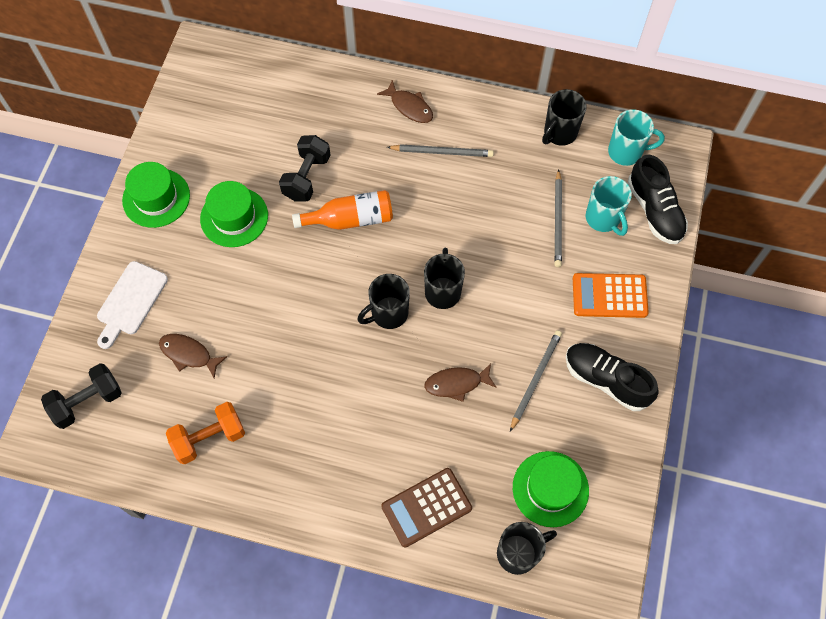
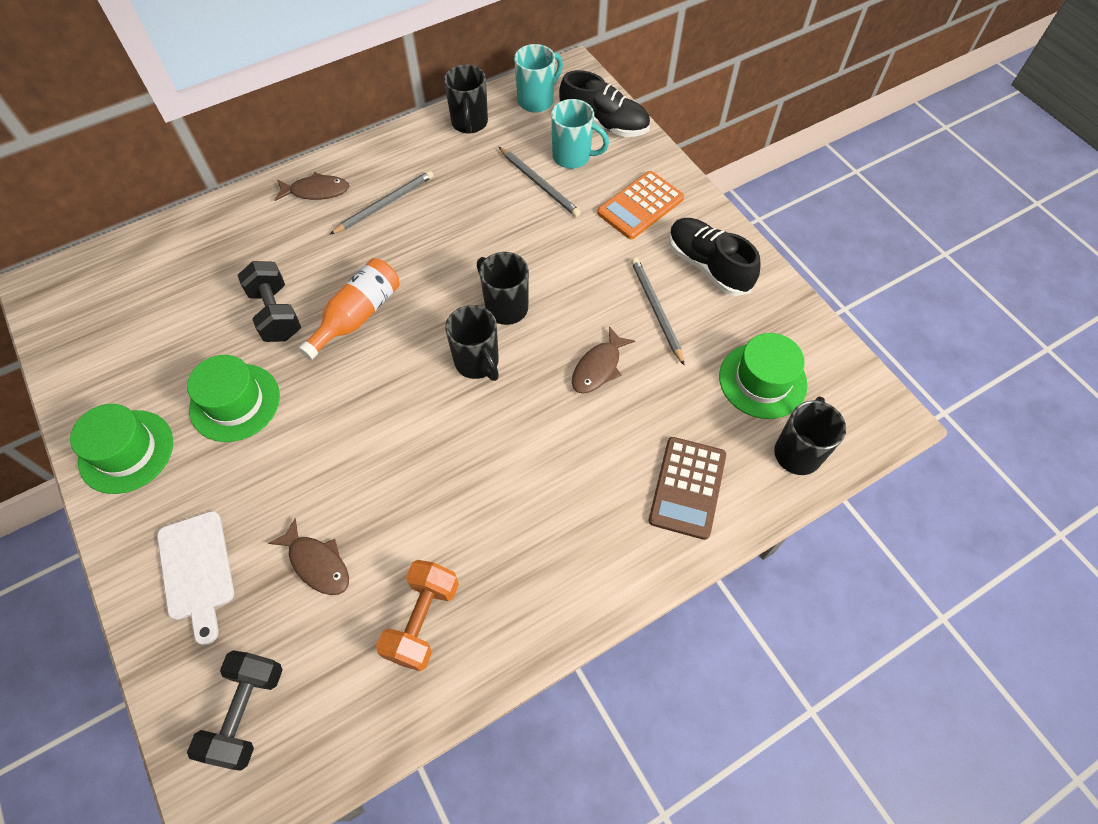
camera: 45 degrees left, 5 degrees down
(189, 354) = (317, 563): brown fish -> brown fish turned 120 degrees counterclockwise
(388, 313) = (477, 363): black mug -> black mug turned 45 degrees counterclockwise
(606, 380) = (708, 266): black shoe -> black shoe turned 60 degrees clockwise

